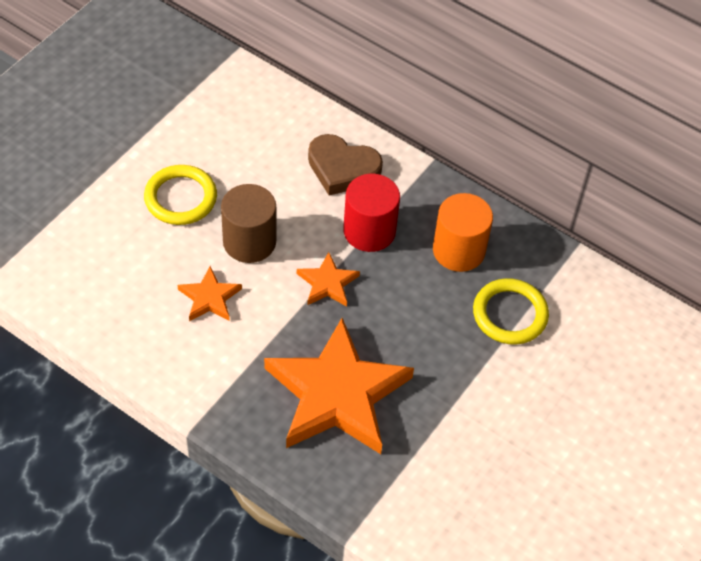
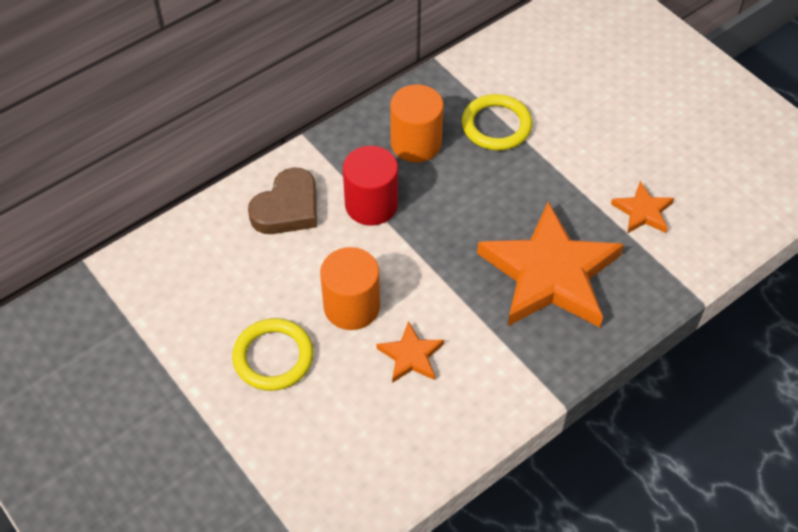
camera: 70 degrees left, 0 degrees up
(249, 242) = (351, 306): brown cylinder -> orange cylinder
(327, 283) = (422, 252): orange star -> orange star (643, 211)

